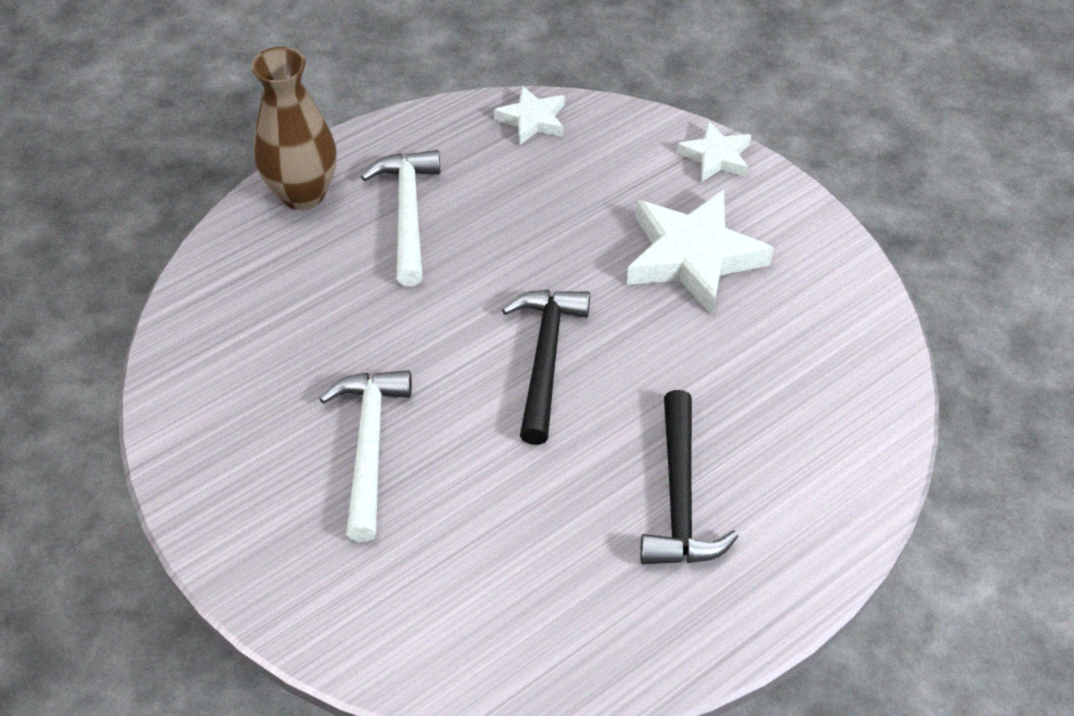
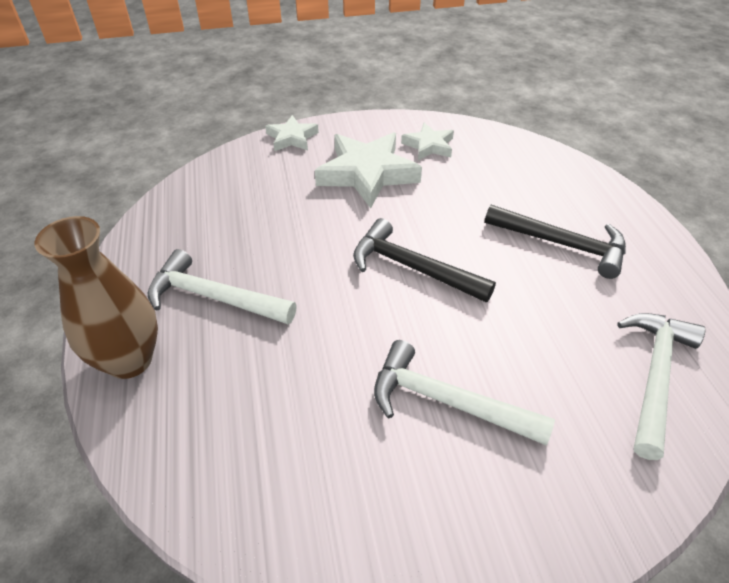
camera: 65 degrees left, 5 degrees down
(496, 630) = (654, 376): none -> white hammer
(532, 120) = (182, 201): white star -> white star (429, 146)

